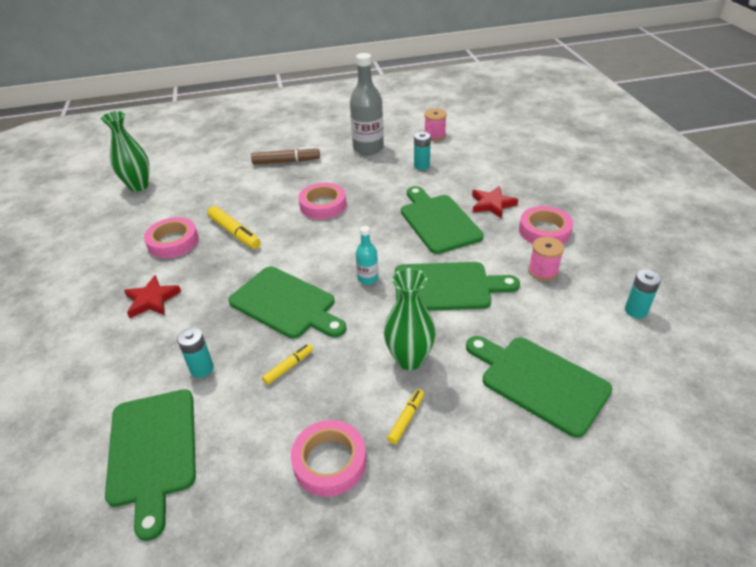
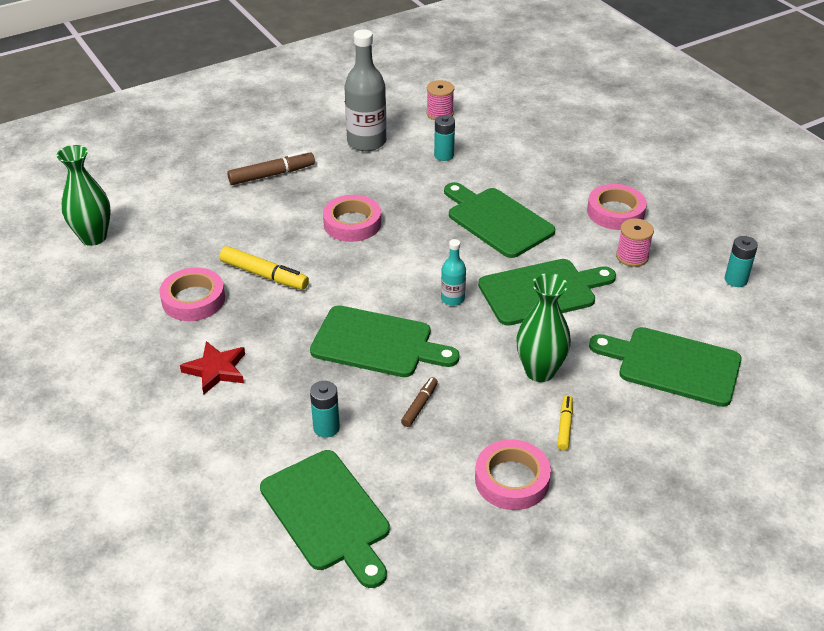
camera: 20 degrees left, 0 degrees up
(288, 367) = (420, 405): yellow marker -> brown marker
(492, 204) = (547, 191): red star -> none

